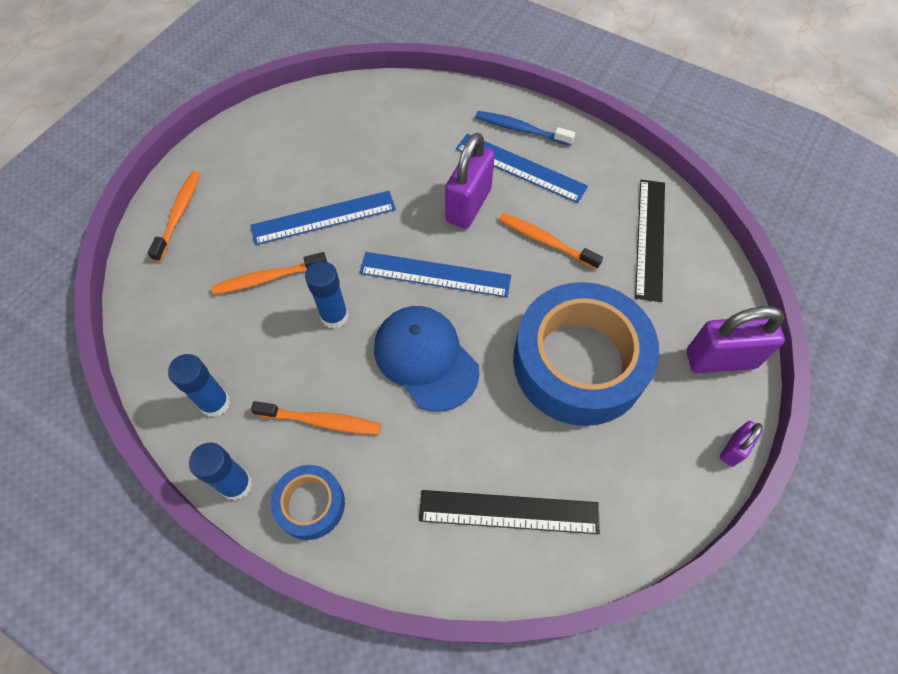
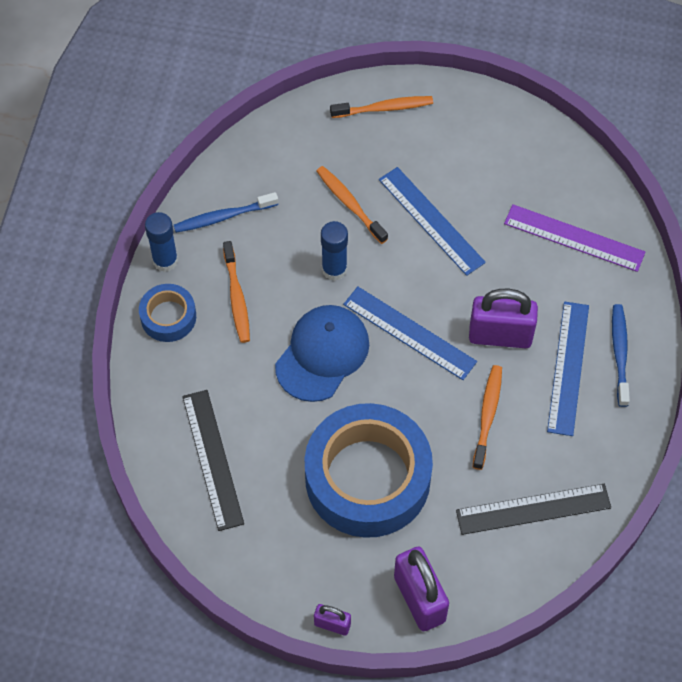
camera: 70 degrees right, 0 degrees up
(215, 403) = (223, 217): blue glue stick -> blue toothbrush
(396, 122) = (574, 238): none -> purple ruler
(435, 275) = (409, 333): blue ruler -> blue ruler turned 45 degrees counterclockwise

